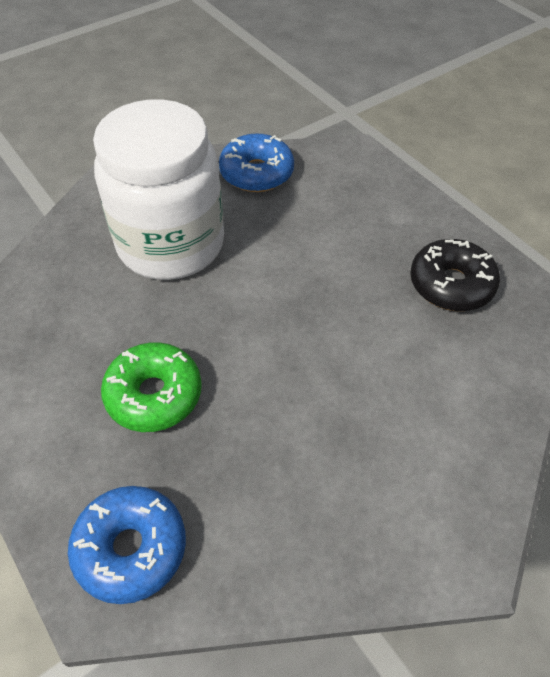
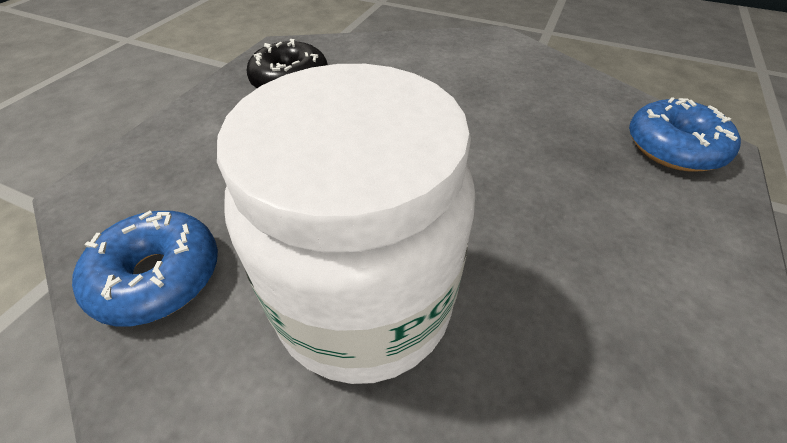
camera: 120 degrees left, 5 degrees down
(154, 395) = (564, 199): green donut -> none

